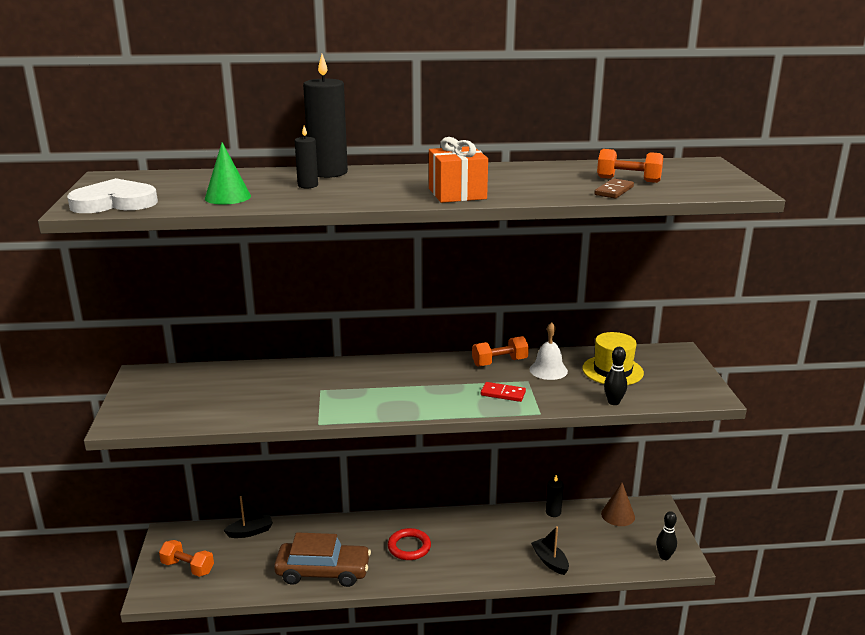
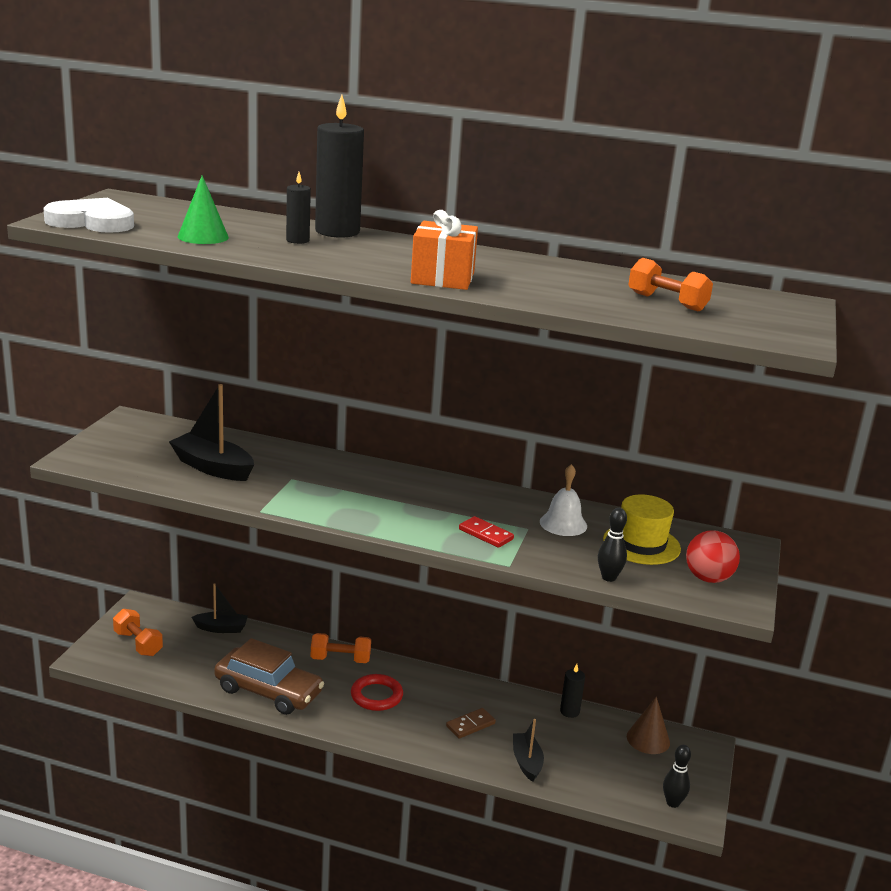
camera: 20 degrees right, 0 degrees up
(248, 398) = (212, 467): none -> black boat
(499, 362) = (513, 501): orange dumbbell -> orange dumbbell (340, 659)
(614, 191) = (629, 310): brown domino -> brown domino (470, 725)
(676, 383) = (708, 578): none -> red ball

